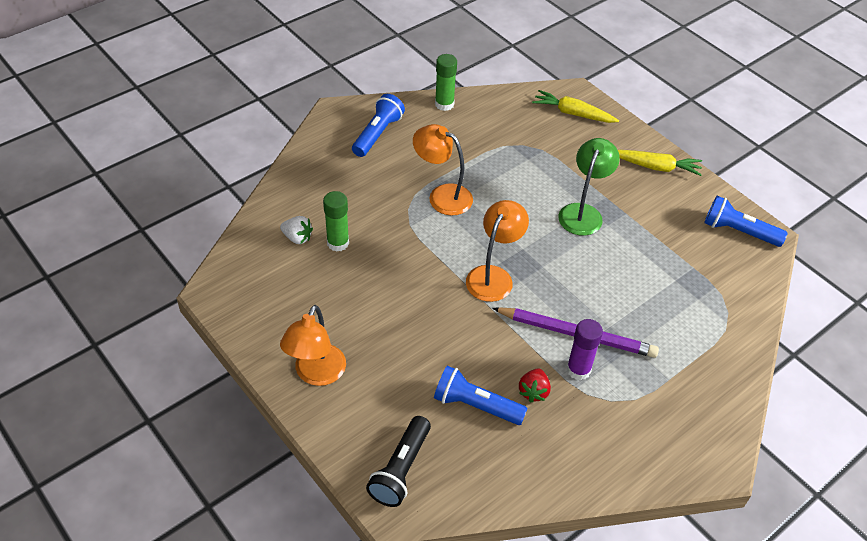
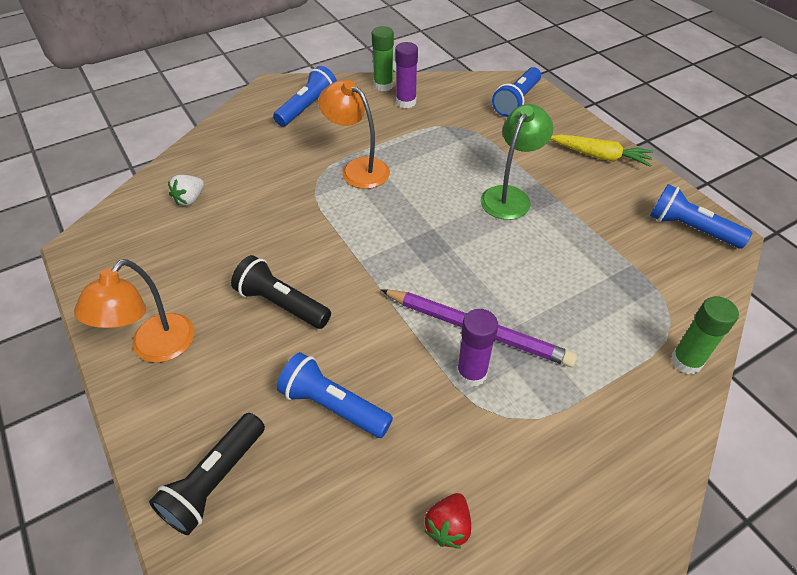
camera: 10 degrees right, 0 degrees up
(297, 238) = (190, 199): white strawberry -> white strawberry turned 90 degrees clockwise
(338, 243) = (231, 207): green glue stick -> green glue stick (686, 361)
(410, 327) = (281, 304): none -> black flashlight
(470, 122) = (406, 102): none -> purple glue stick
(493, 276) = (393, 255): orange lamp -> none
(533, 391) = (409, 395): red strawberry -> red strawberry (448, 527)
(573, 113) = (516, 101): yellow carrot -> blue flashlight

